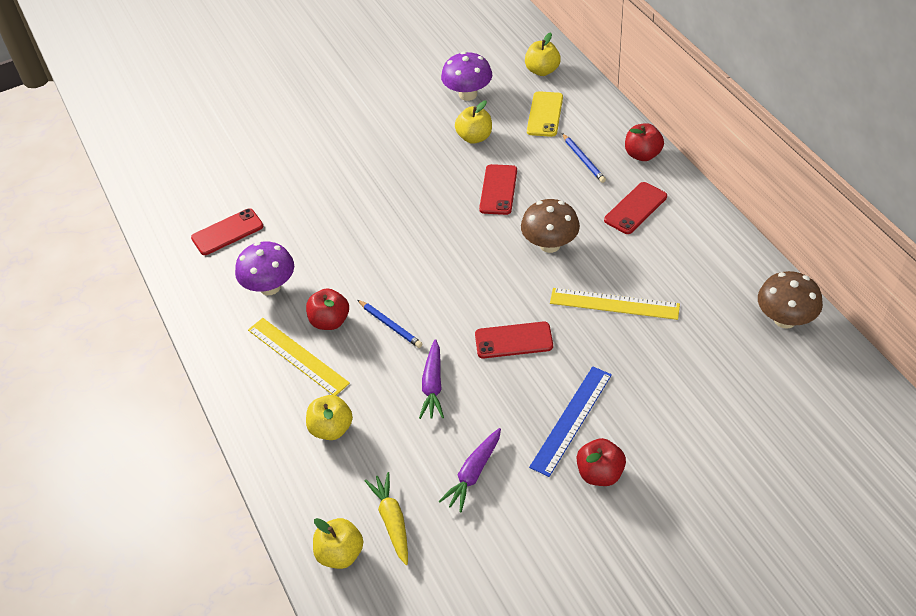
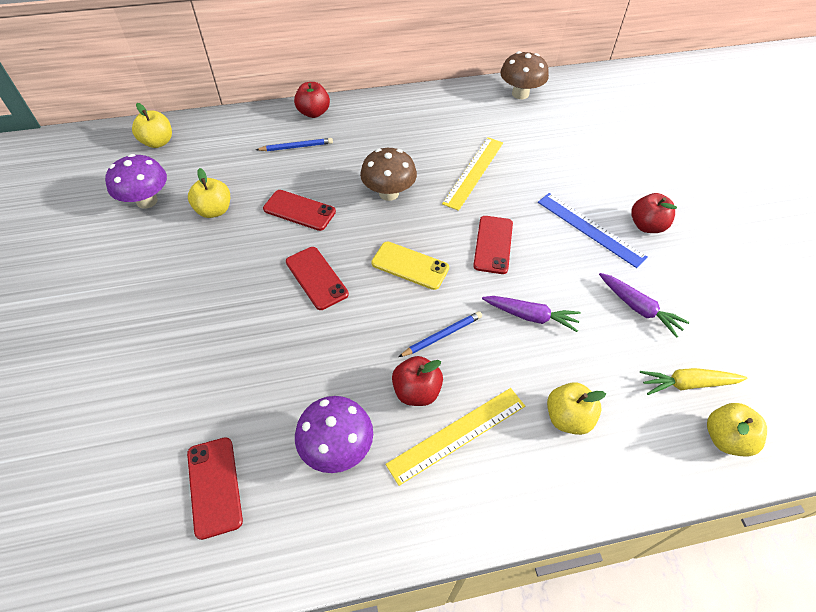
camera: 80 degrees left, 5 degrees up
(545, 114) = (220, 155): yellow phone -> yellow phone (410, 266)
(635, 208) = (373, 133): red phone -> red phone (316, 278)

